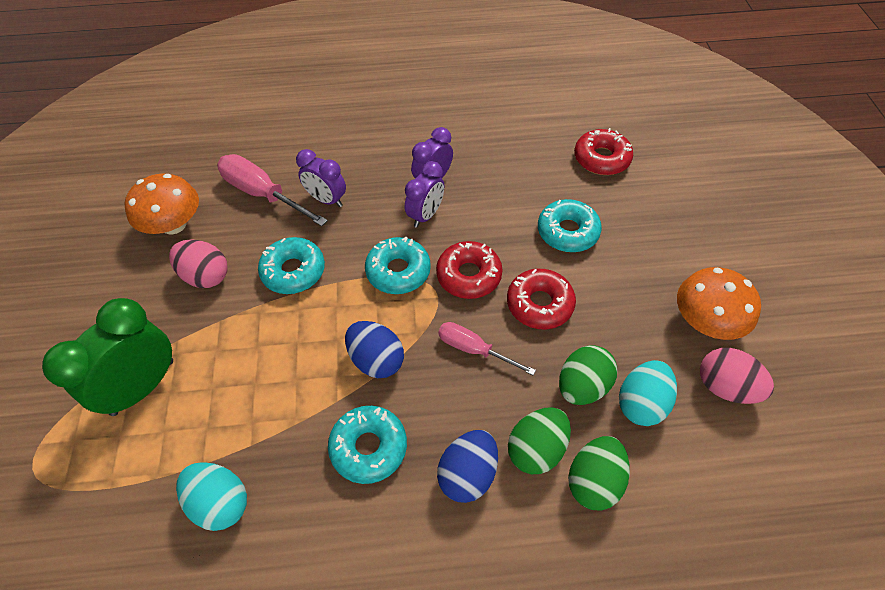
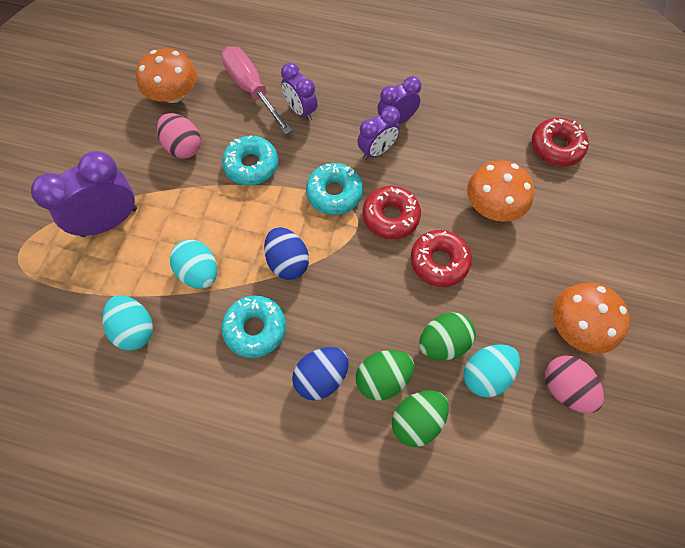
camera: 20 degrees right, 10 degrees up
(143, 387) = (109, 222): green clock -> purple clock
(277, 407) = (199, 272): none -> turquoise egg
(474, 349) = (368, 281): pink screwdriver -> none
(567, 232) = (493, 206): turquoise donut -> orange mushroom

